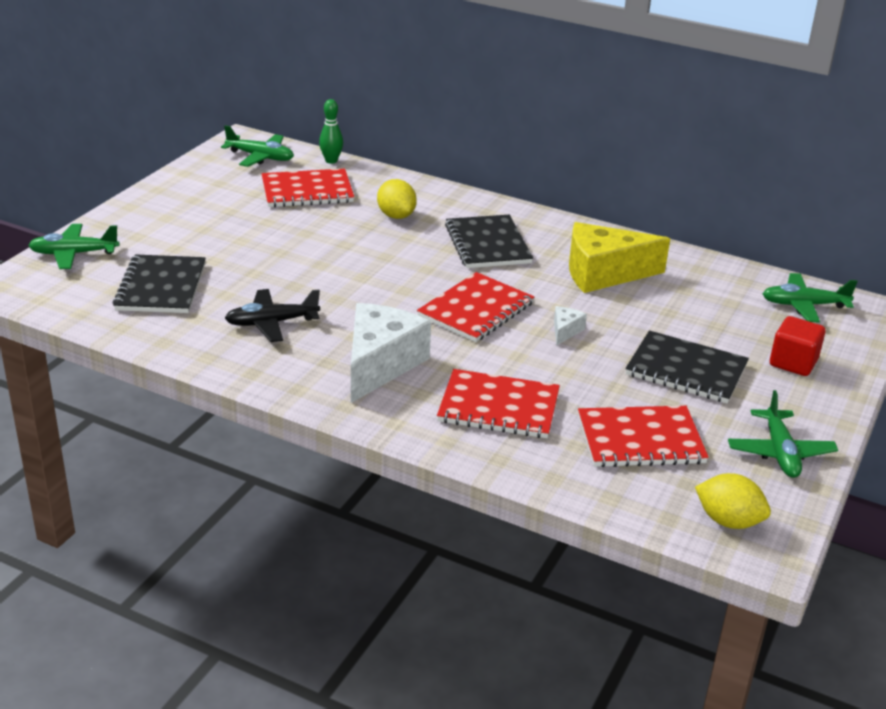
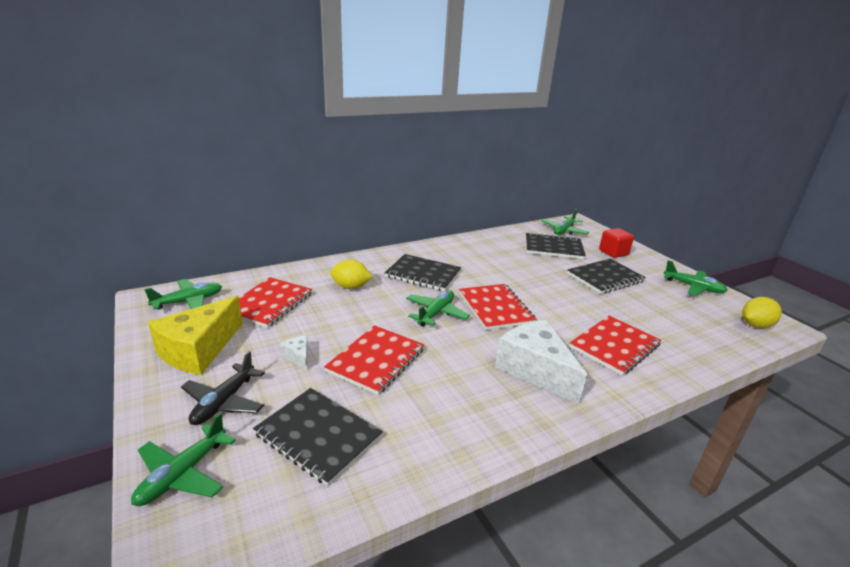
camera: 55 degrees left, 5 degrees down
(272, 323) = (438, 396): black plane -> black plane (224, 402)
(331, 161) = (243, 279): green bowling pin -> none
(412, 278) = (436, 313): none -> green plane
(565, 331) = (542, 292): white cheese -> white cheese (298, 356)
(603, 273) = (491, 258): yellow cheese -> yellow cheese (199, 350)
(640, 440) = (669, 317): red notebook -> red notebook (376, 360)
(721, 310) = (553, 248): none -> black notebook

